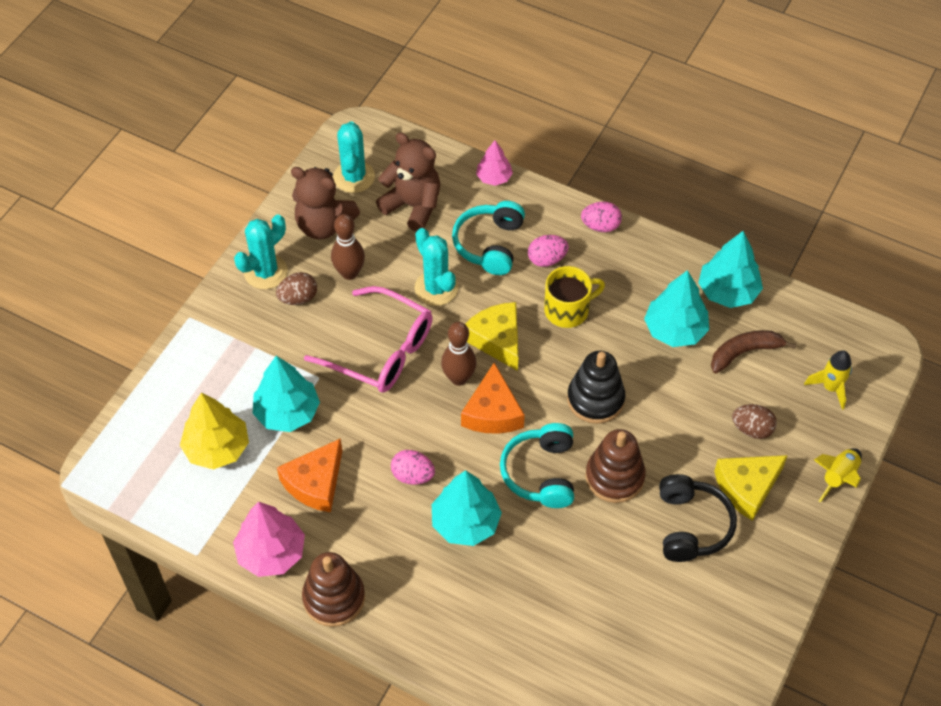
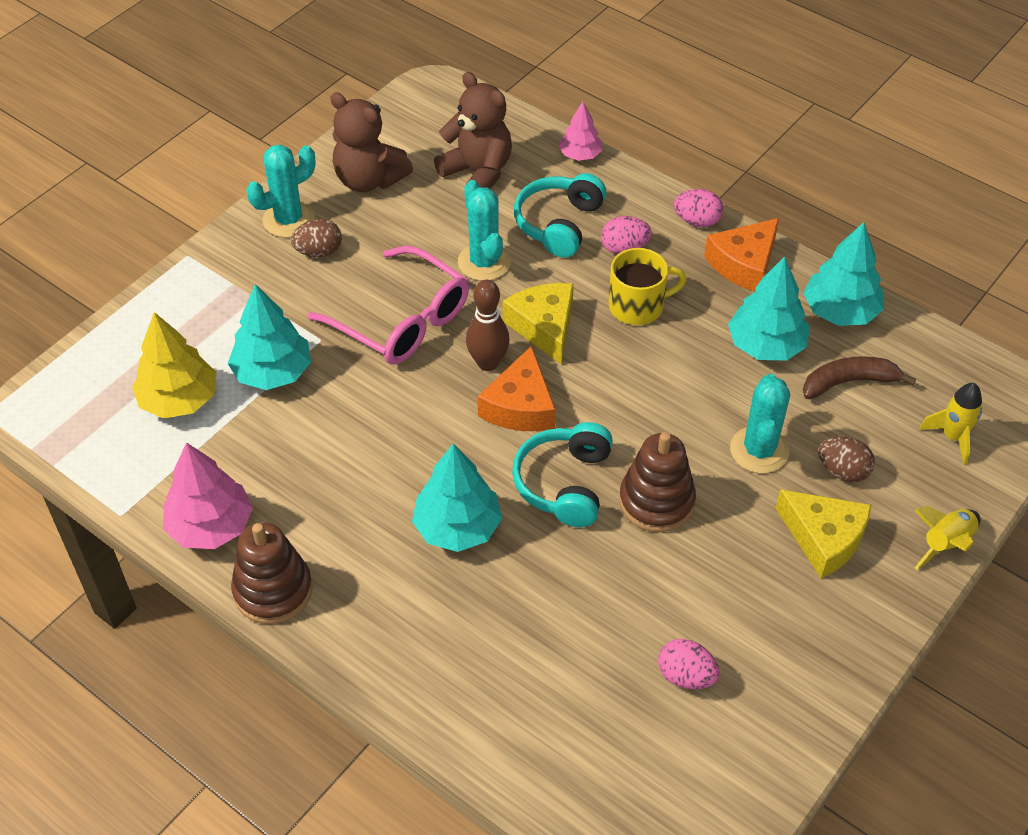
camera: 10 degrees right, 5 degrees down
(315, 483) = (285, 455): orange cheese -> orange cheese (744, 264)
(349, 273) = (386, 233): brown bowling pin -> none
(354, 177) = (416, 134): turquoise cactus -> turquoise cactus (759, 450)
(413, 475) = (405, 464): pink egg -> pink egg (686, 676)
(595, 399) = (651, 409): black stacking toy -> none
(691, 525) = (743, 573): black headphones -> none
(747, 488) = (824, 539): yellow cheese -> yellow cheese turned 120 degrees counterclockwise

